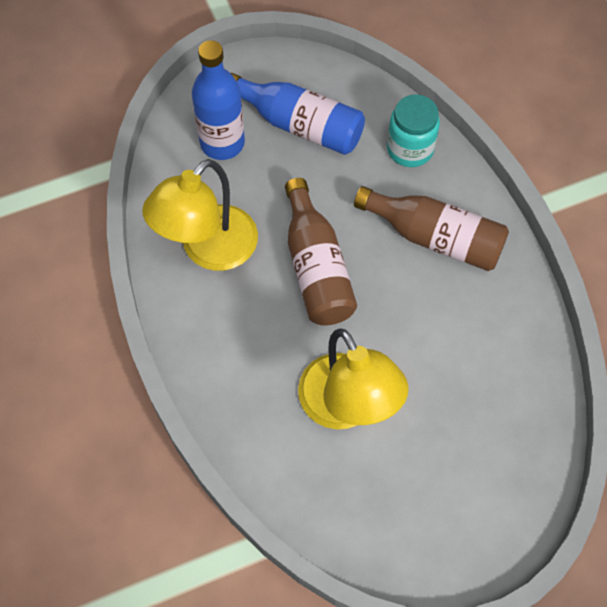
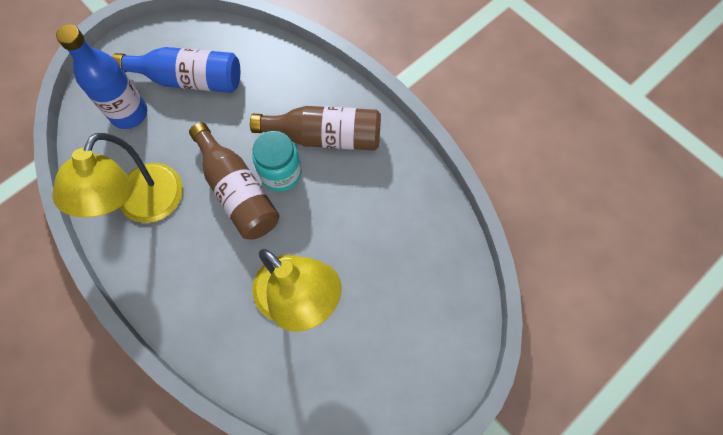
camera: 20 degrees left, 5 degrees up
(410, 149) = (283, 72): turquoise jar -> turquoise jar (281, 173)

